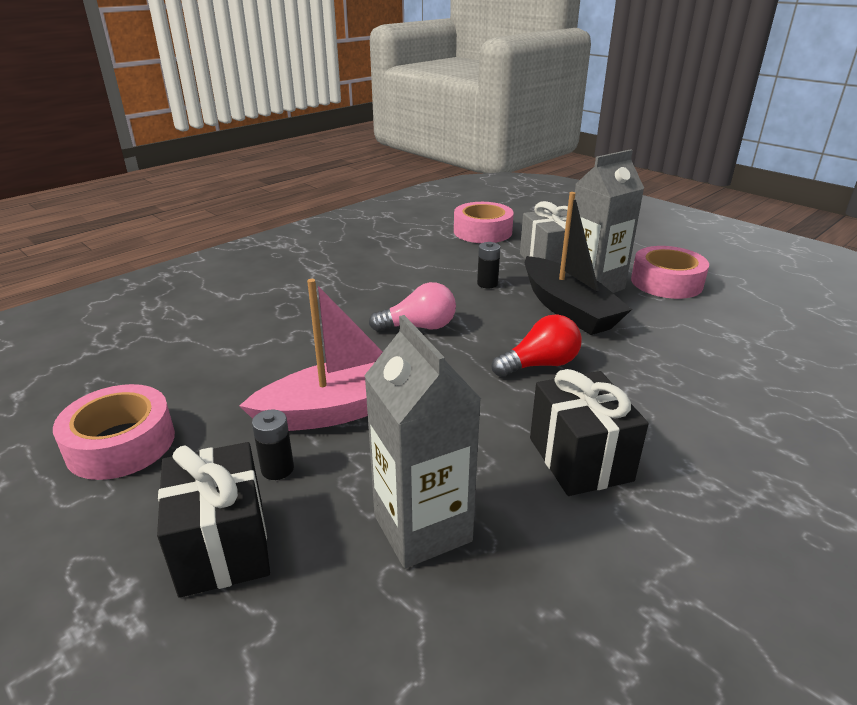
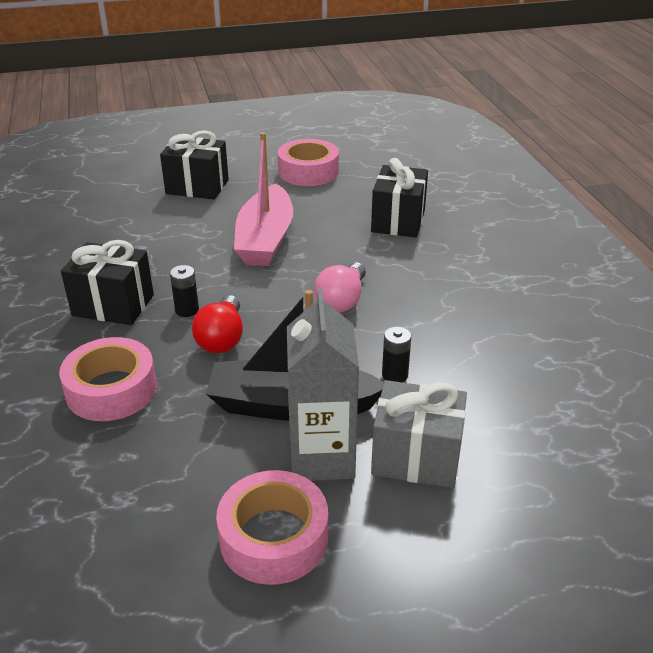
camera: 120 degrees right, 5 degrees up
(243, 338) = (398, 221): none -> black gift
(277, 469) = (234, 208): black battery -> black battery (187, 310)
(422, 528) = (139, 235): grey carton -> none
(482, 231) = (563, 442): pink tape -> pink tape (111, 390)

